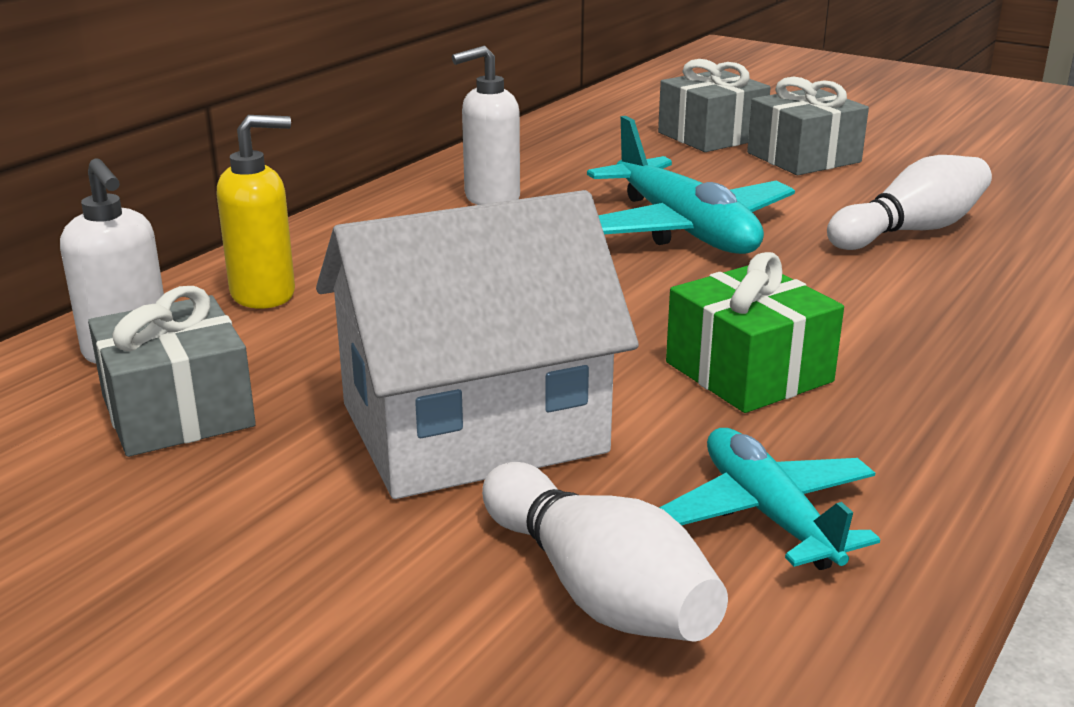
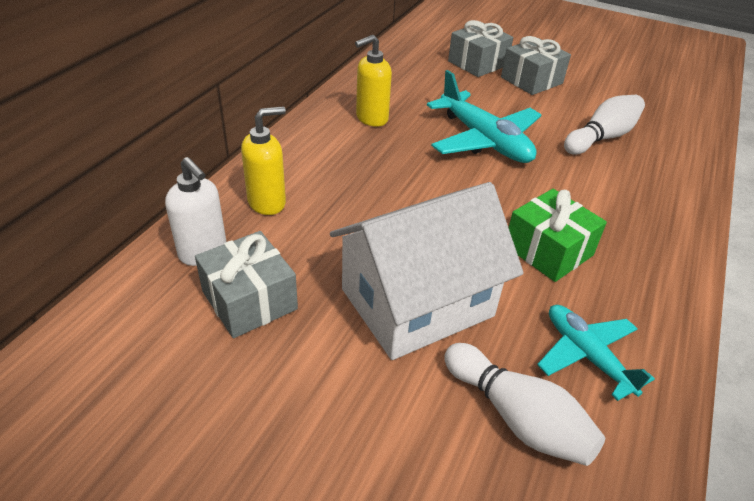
camera: 10 degrees left, 15 degrees up
(491, 199) = (371, 118): white soap dispenser -> yellow soap dispenser

